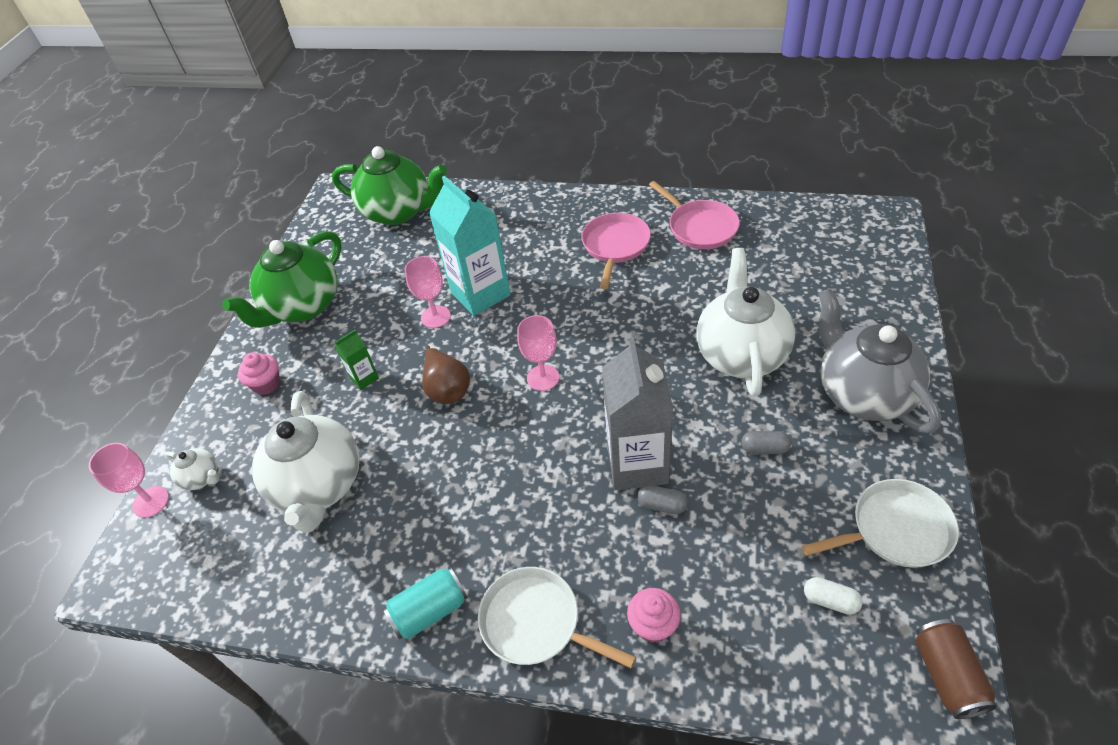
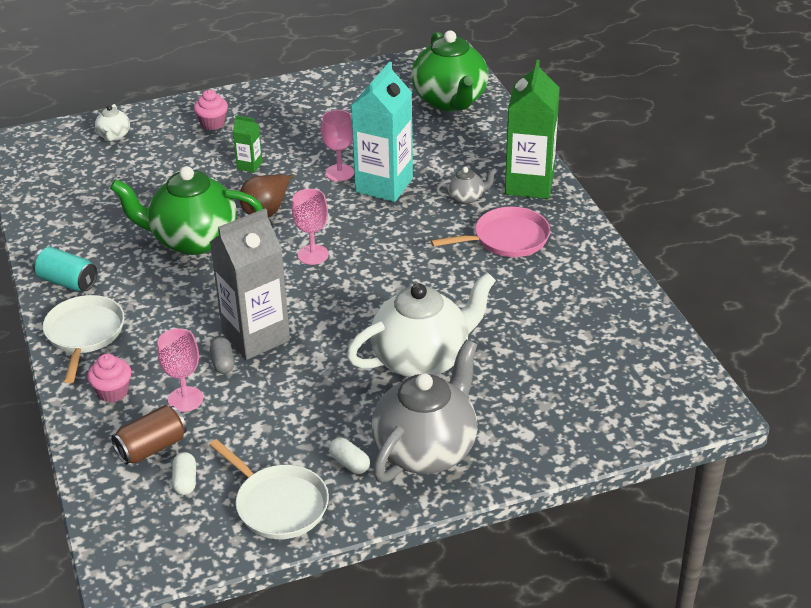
camera: 55 degrees right, 10 degrees down
(150, 501) = (83, 125): pink goblet -> pink goblet (185, 399)
(303, 306) = (301, 103): green teapot -> green teapot (193, 240)
(319, 486) = (138, 189): white teapot -> none
(541, 250) = (465, 198): none -> grey teapot
(554, 208) = (529, 184): none -> green carton
(700, 227) = (579, 283): pink pan -> none
(764, 448) = (318, 404): grey capsule -> none
(858, 454) = (349, 463): none -> white capsule
(947, 675) = (152, 563): brown can -> brown can (152, 447)

